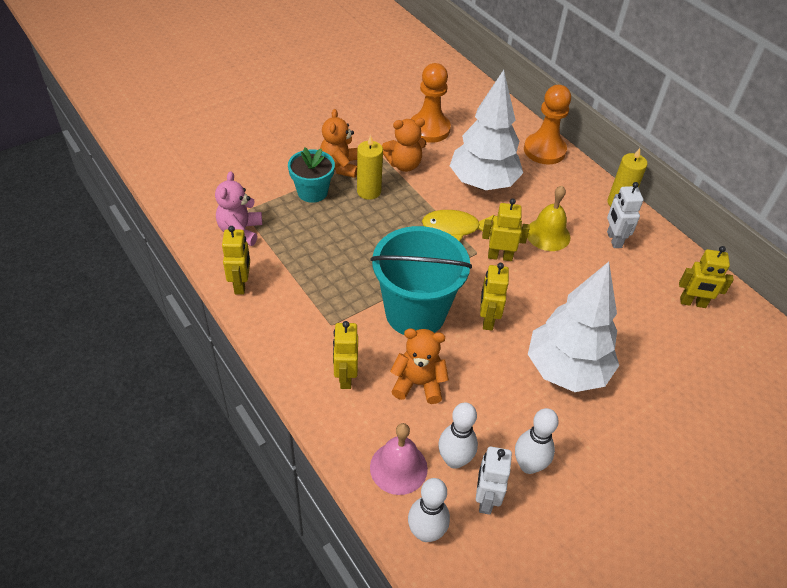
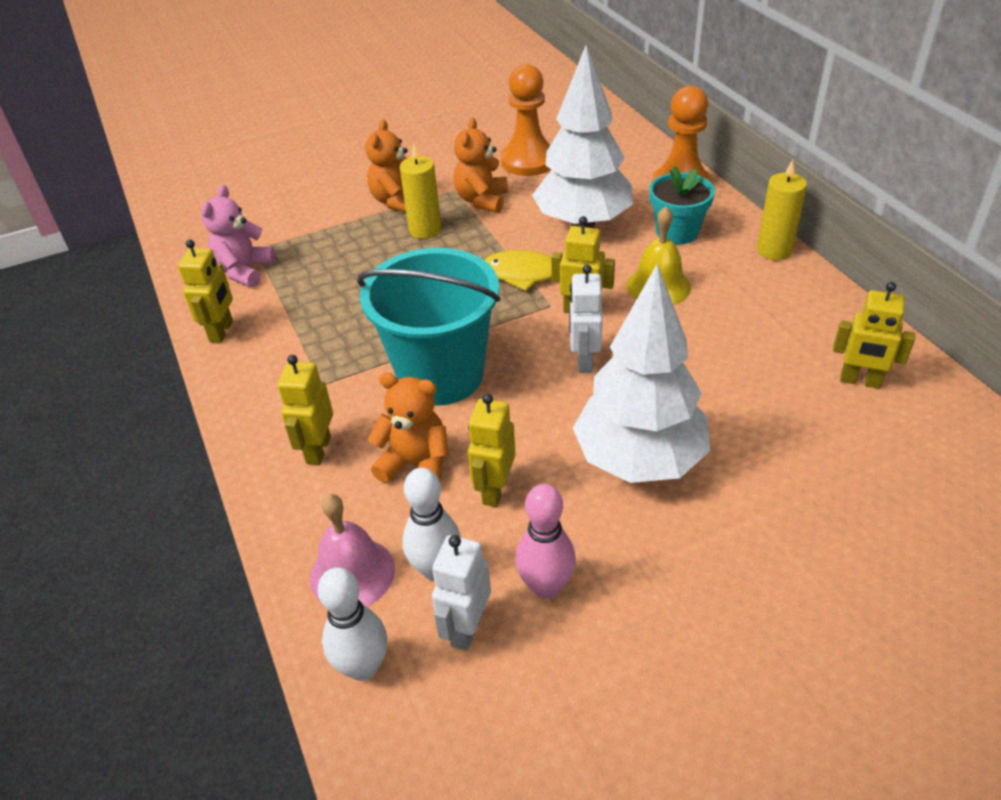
camera: 15 degrees right, 5 degrees down
(312, 192) = (351, 229): turquoise flower pot -> turquoise flower pot (677, 232)
(404, 165) = (482, 200): orange teddy bear -> orange teddy bear turned 105 degrees clockwise
(487, 320) = (540, 388): yellow robot -> yellow robot (494, 490)
(528, 465) = (546, 586): white bowling pin -> pink bowling pin
(613, 239) = (755, 295): white robot -> white robot (584, 361)

